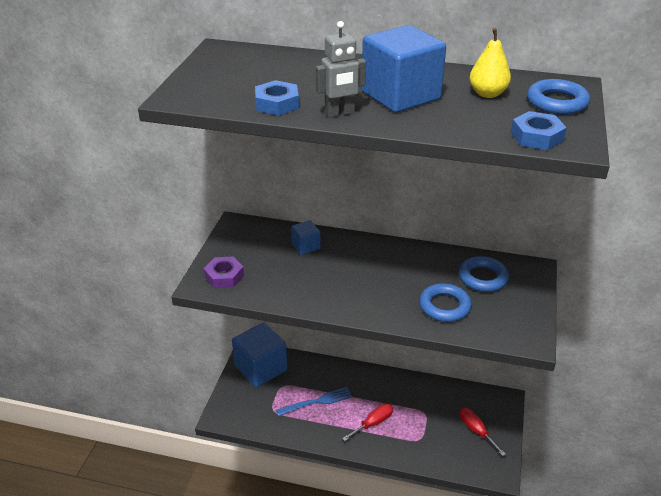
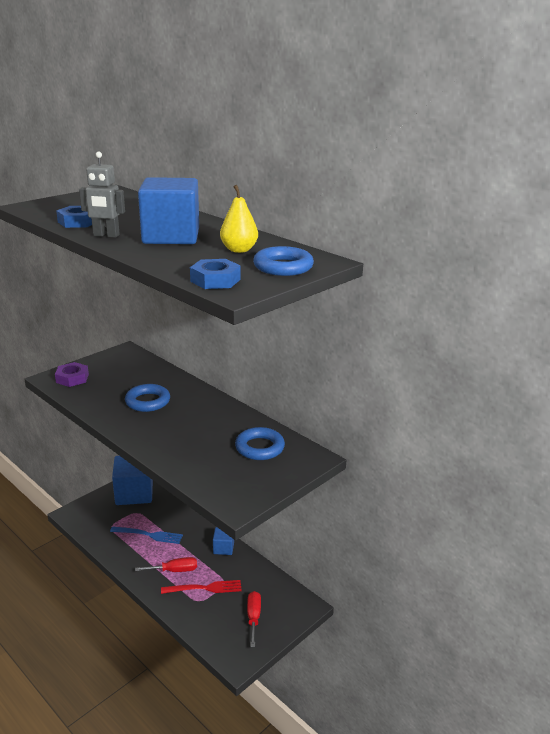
camera: 30 degrees right, 10 degrees down
(306, 246) = (153, 379): blue cube -> blue cube (223, 548)
(414, 426) = (204, 588): none -> red fork
(444, 306) = (199, 455): blue ring -> blue ring (147, 401)

